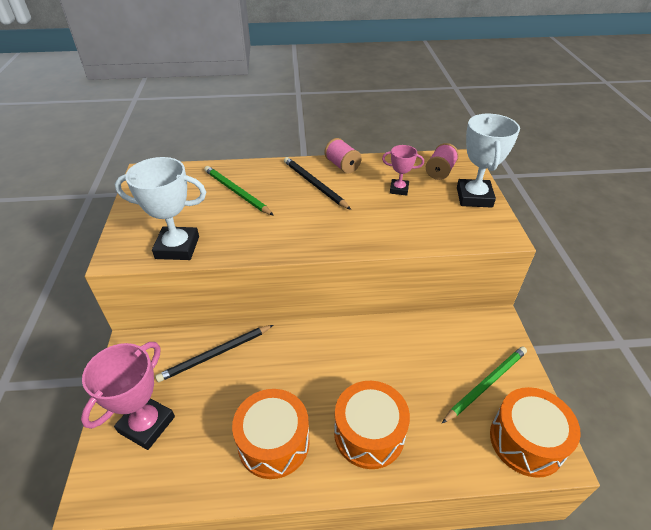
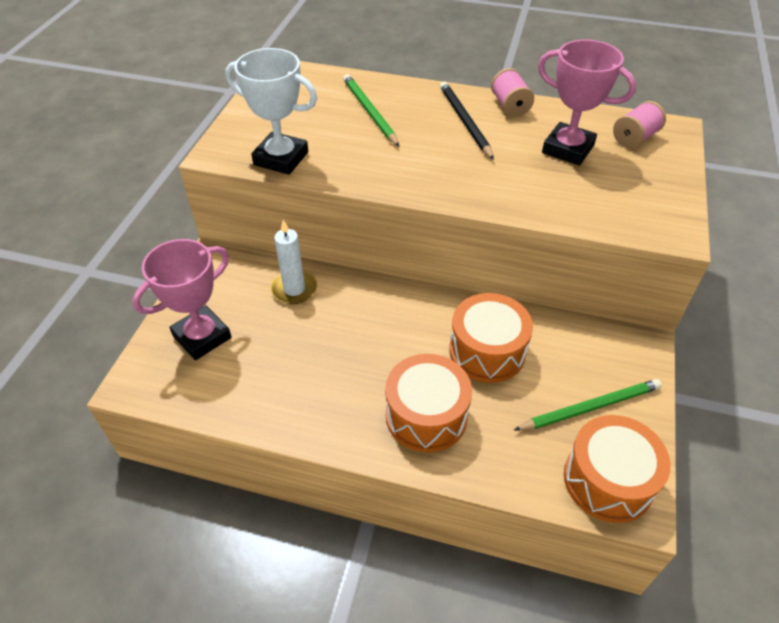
camera: 20 degrees right, 5 degrees up
(215, 354) = (294, 289): black pencil -> white candle
(273, 442) = (321, 392): orange drum -> orange drum (487, 351)
(399, 189) = (568, 149): pink trophy -> pink trophy, size x1.78
(474, 197) = (663, 179): white trophy -> none

